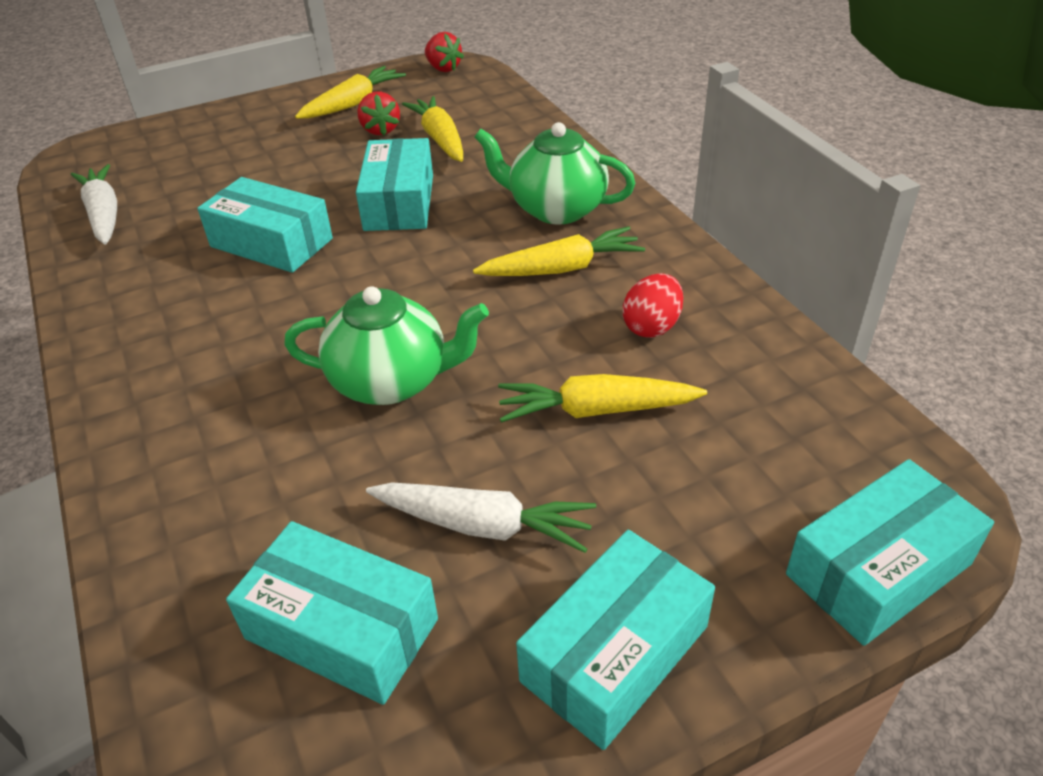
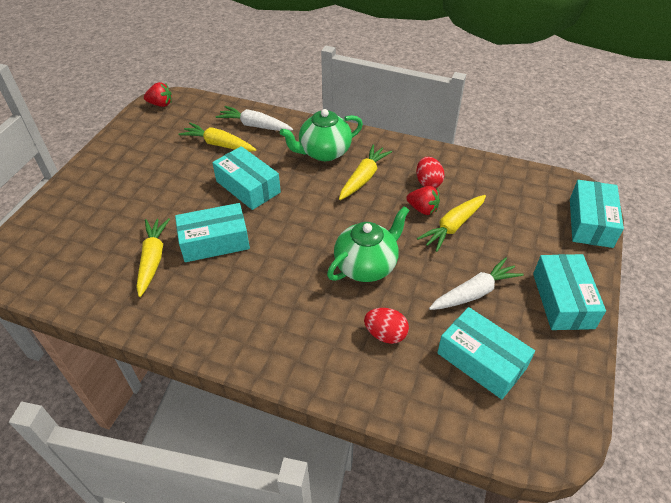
camera: 45 degrees left, 5 degrees up
(104, 215) = (89, 283): white carrot -> white carrot (255, 126)
(278, 485) = (385, 334): none -> red egg
(342, 628) = (481, 360): turquoise box -> turquoise box turned 60 degrees clockwise
(352, 104) = (139, 147): yellow carrot -> yellow carrot (153, 260)
(380, 130) = (179, 154): red strawberry -> red strawberry (423, 209)

